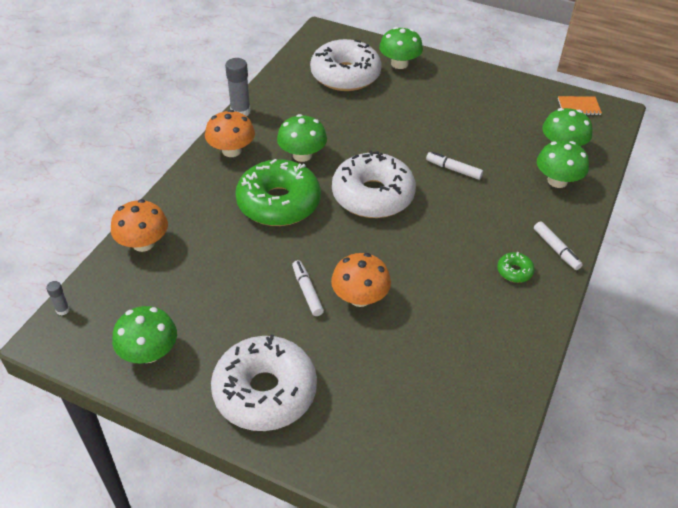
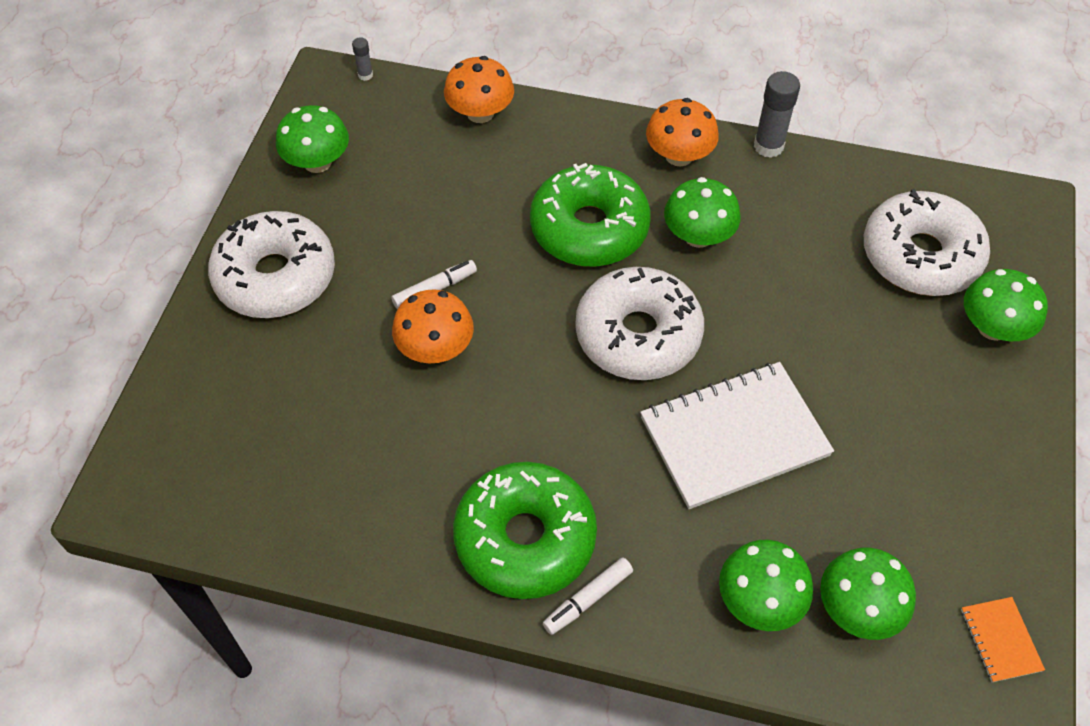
camera: 80 degrees right, 10 degrees up
(453, 169) = (734, 437): white marker -> white notebook
(514, 271) = (525, 538): green donut -> green donut, size x2.48

